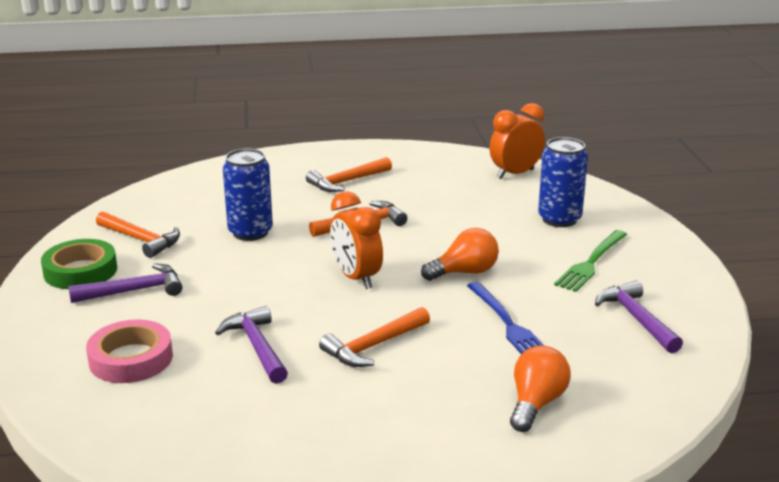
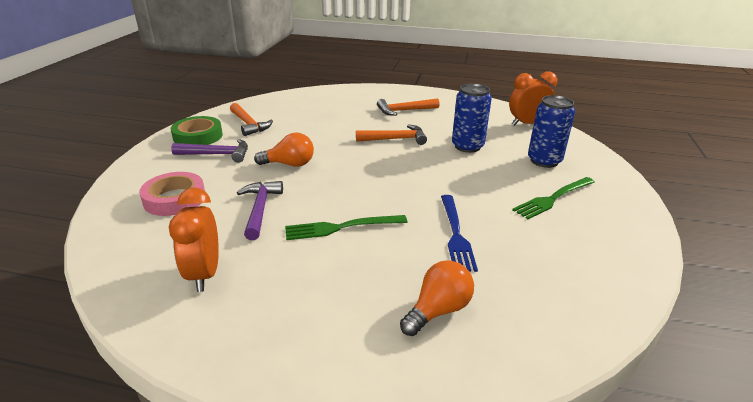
camera: 20 degrees right, 5 degrees up
(250, 232) = (318, 131): blue can -> blue can (467, 146)
(356, 278) = (365, 174): orange clock -> orange clock (204, 274)
(373, 346) = (340, 228): orange hammer -> green fork
(464, 272) = (446, 186): orange light bulb -> orange light bulb (289, 164)
(636, 318) = (570, 254): purple hammer -> none

